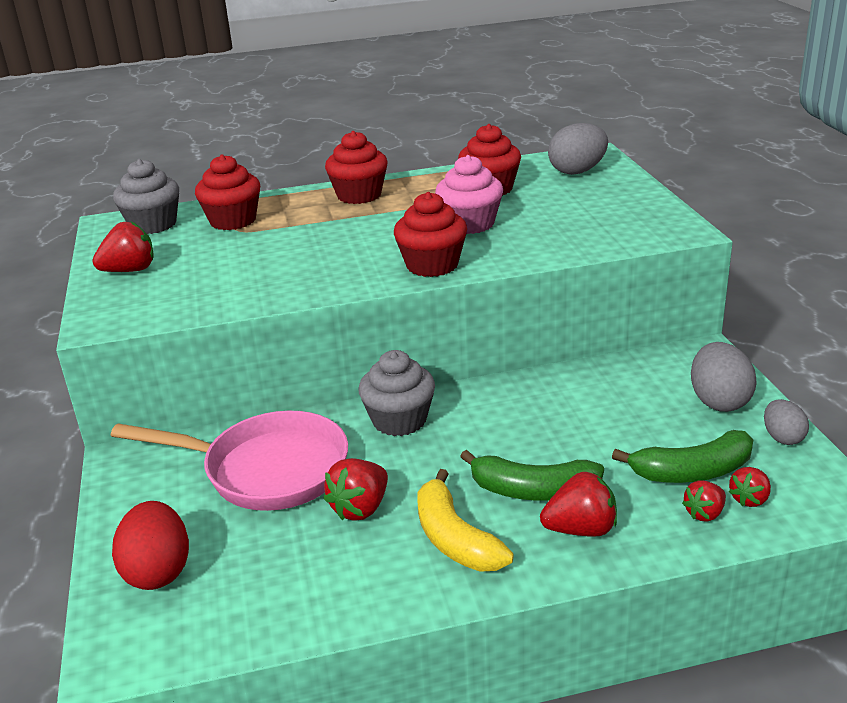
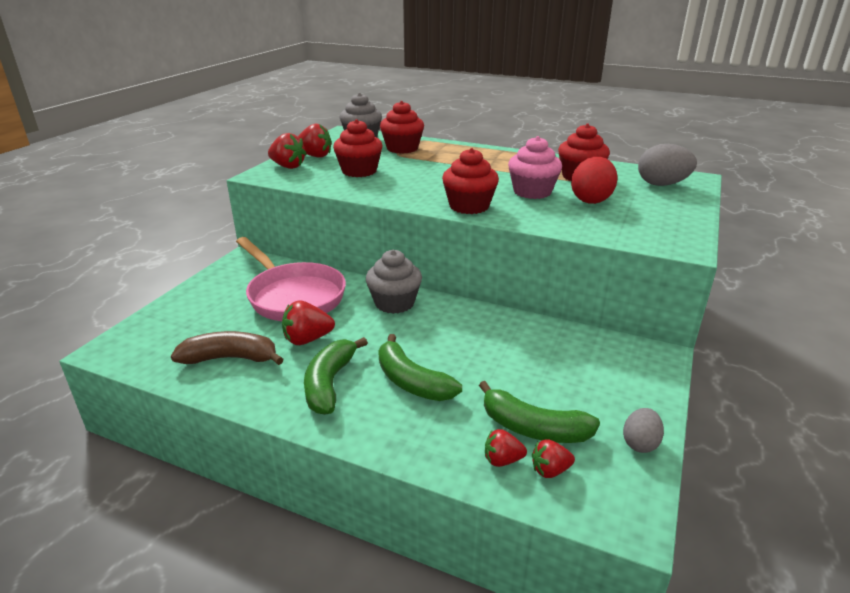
camera: 35 degrees right, 0 degrees up
(158, 571) = (181, 320): red egg -> red egg (591, 200)
(300, 577) = (230, 358): none -> brown banana
(359, 195) = (491, 156): red cupcake -> red cupcake (359, 171)
(455, 539) = (329, 383): yellow banana -> green banana
(580, 529) = (406, 421): red strawberry -> red strawberry (288, 166)
(719, 401) = (622, 392): grey egg -> none

